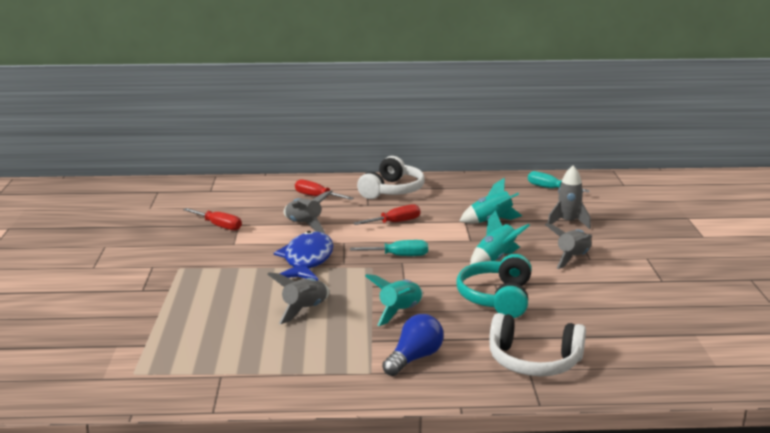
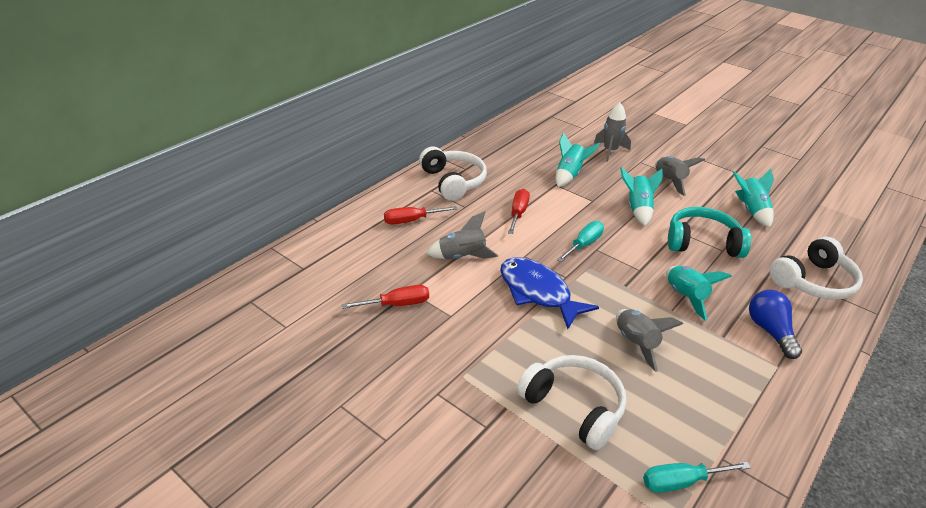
camera: 50 degrees left, 15 degrees up
(200, 310) = (574, 407): none -> white headphones
(497, 298) = (702, 243): turquoise headphones -> turquoise headphones turned 135 degrees clockwise
(550, 188) = (544, 125): turquoise screwdriver -> turquoise screwdriver (681, 482)
(602, 305) = (751, 210): none -> turquoise rocket

